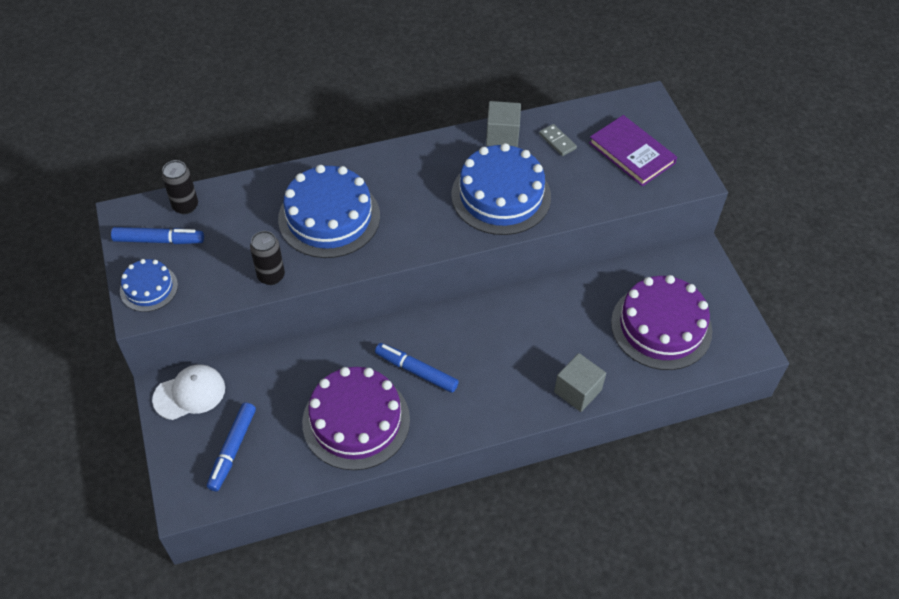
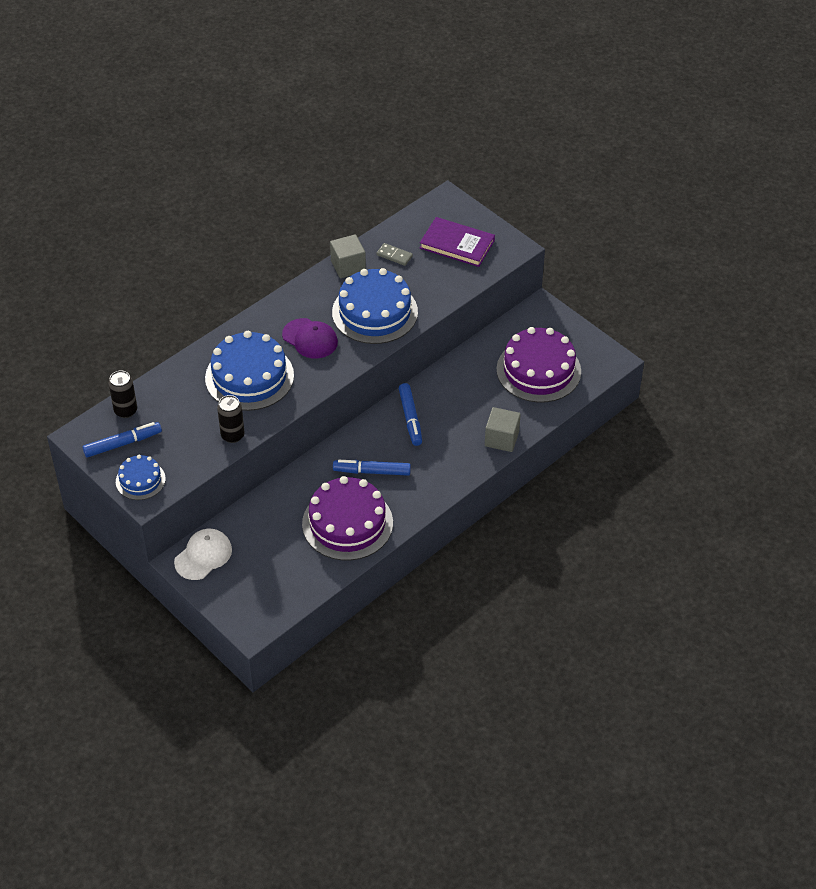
camera: 25 degrees left, 5 degrees down
(232, 449) = (265, 580): blue marker -> blue marker (410, 418)
(416, 199) = (310, 339): none -> purple cap

